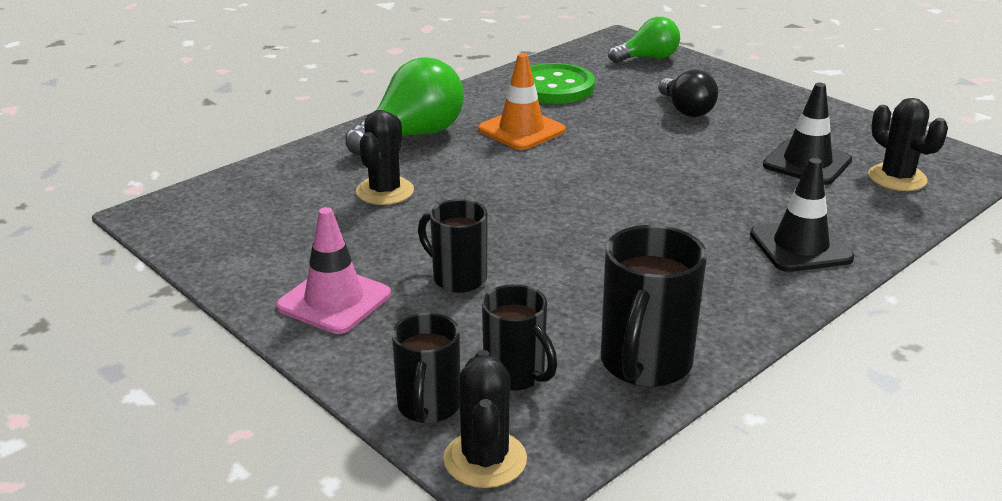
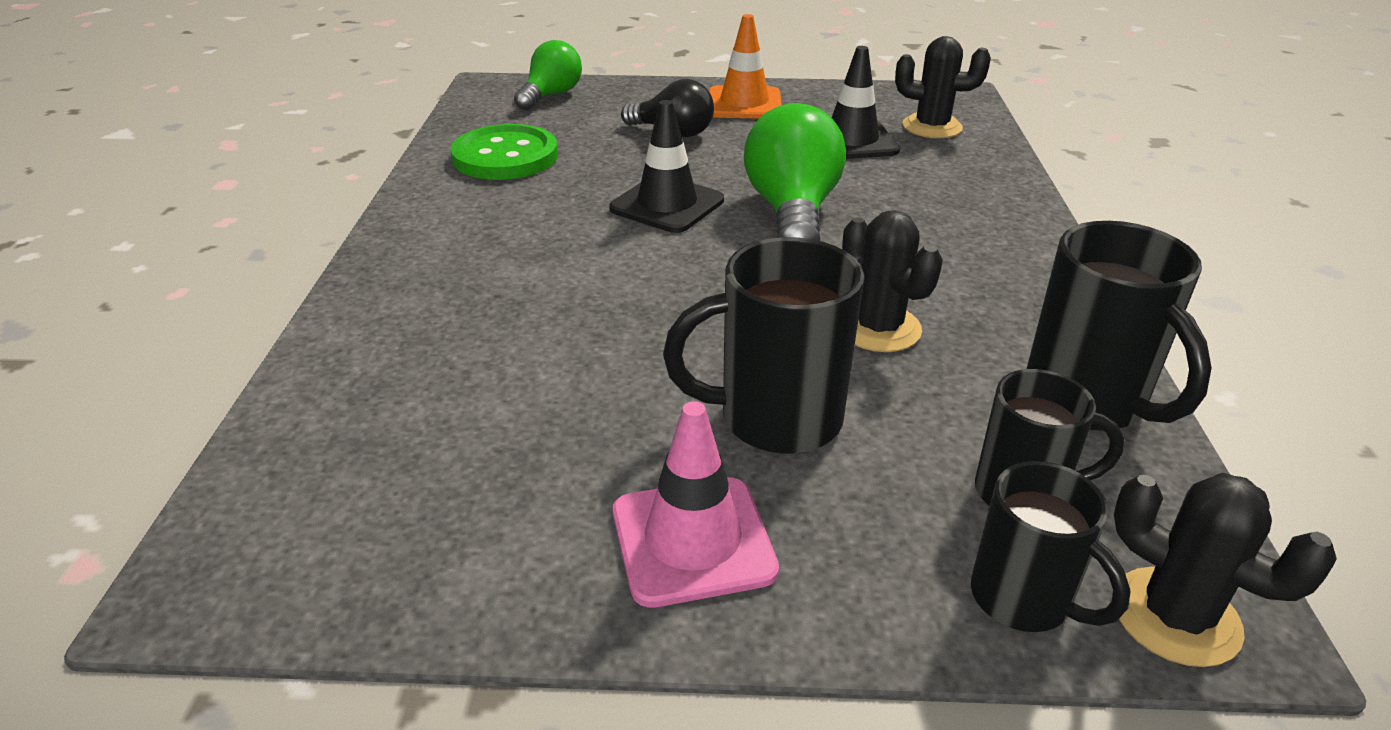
camera: 45 degrees left, 5 degrees up
(385, 191) = (512, 360): black cactus -> black cactus (878, 328)
(412, 136) = (431, 276): green light bulb -> green light bulb (792, 213)
(458, 278) = (775, 419): black mug -> black mug, size x1.53
(521, 130) = (549, 216): orange traffic cone -> orange traffic cone (744, 104)
(800, 246) = (979, 217): black traffic cone -> black traffic cone (667, 205)

